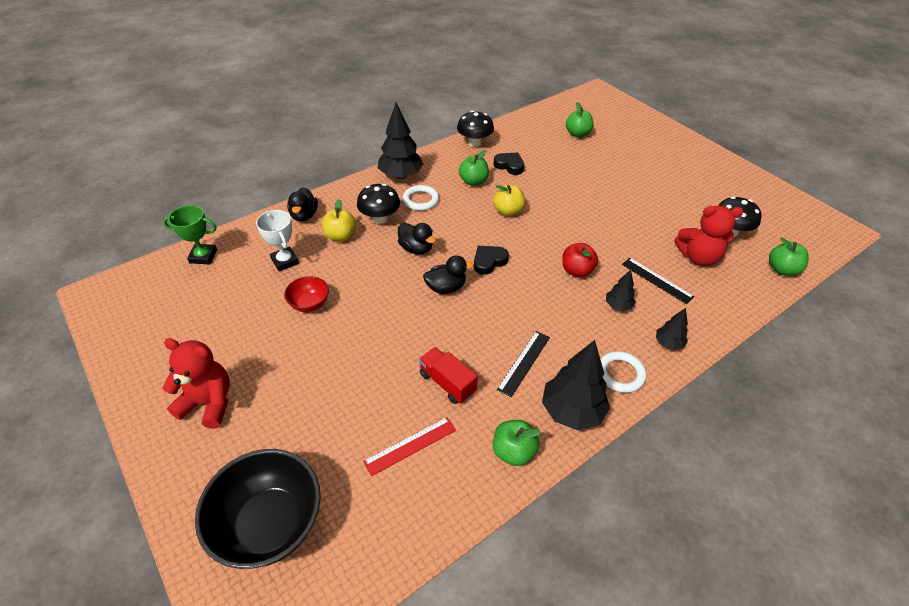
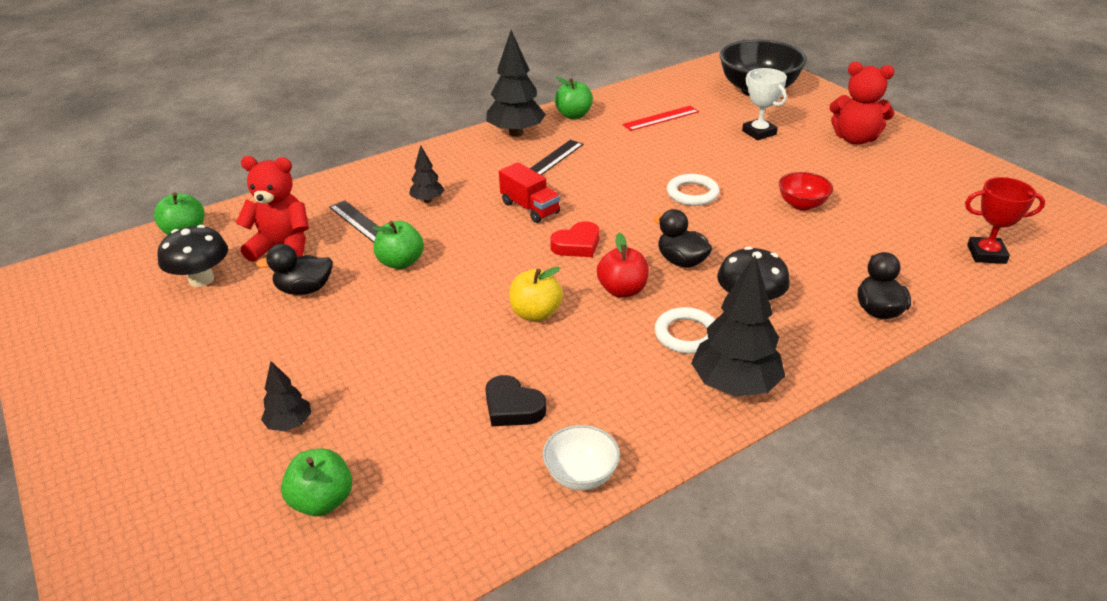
camera: 175 degrees left, 10 degrees down
(203, 256) = (986, 254): green trophy -> red trophy
(285, 261) = (864, 248): white trophy -> white trophy (759, 133)
(341, 236) = (801, 279): yellow apple -> none
(446, 287) = (635, 218): black duck -> black duck (304, 289)
(447, 383) = (630, 148): red truck -> red truck (530, 208)
(473, 181) = (590, 371): green apple -> green apple (401, 262)
(474, 143) = (581, 475): black mushroom -> white bowl
(489, 261) = (577, 245): black heart -> red heart
(576, 271) = (460, 234): red apple -> red apple (622, 290)
(620, 374) = (458, 153): white ring -> white ring (692, 193)
(668, 343) = (393, 171): black tree -> black tree (289, 424)

